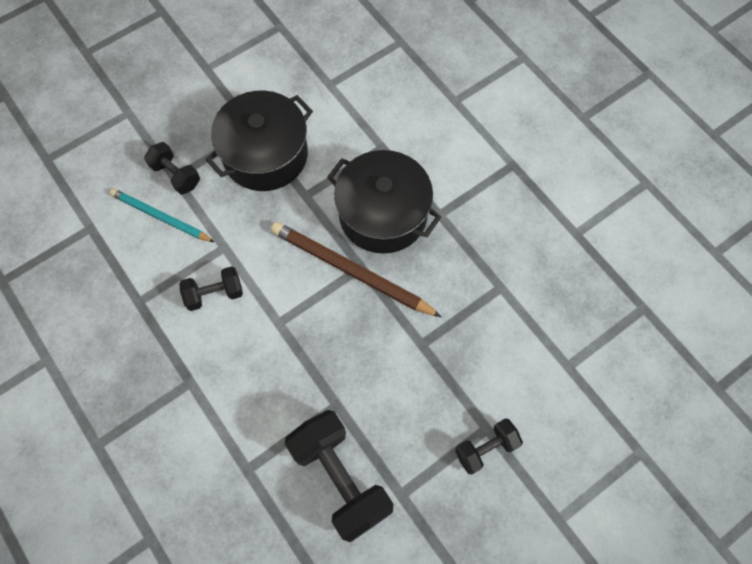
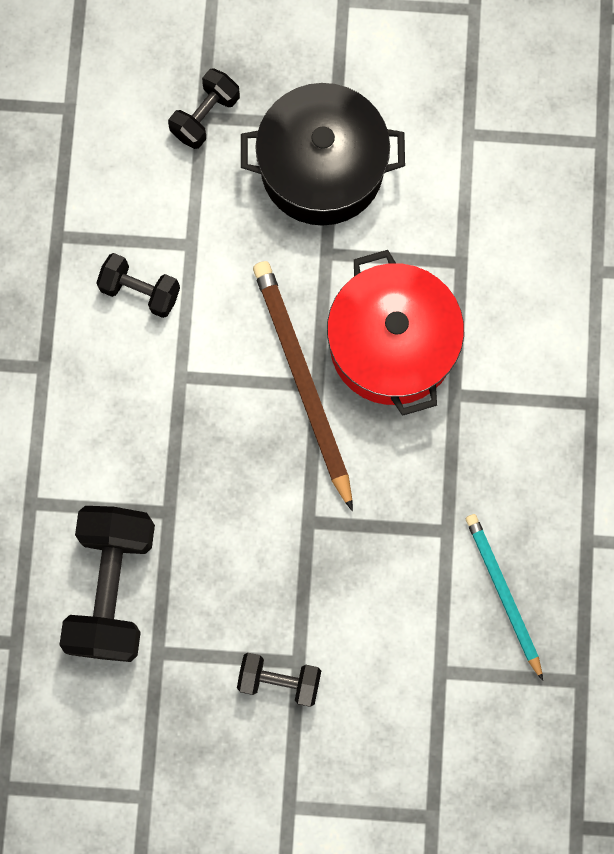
camera: 40 degrees right, 10 degrees up
(160, 217) = (151, 155): turquoise pencil -> turquoise pencil (503, 594)
(176, 175) = (205, 116): black dumbbell -> black dumbbell turned 45 degrees clockwise
(383, 214) = (392, 344): black pot -> red pot

